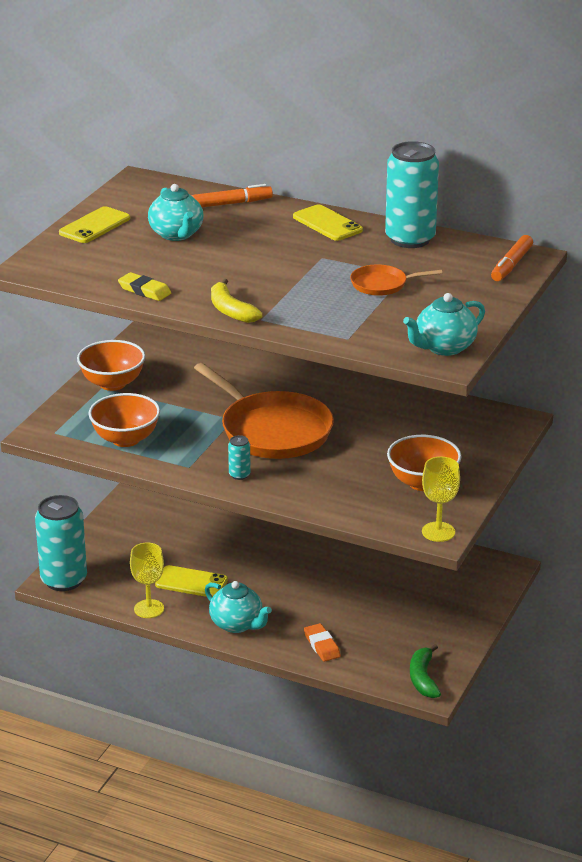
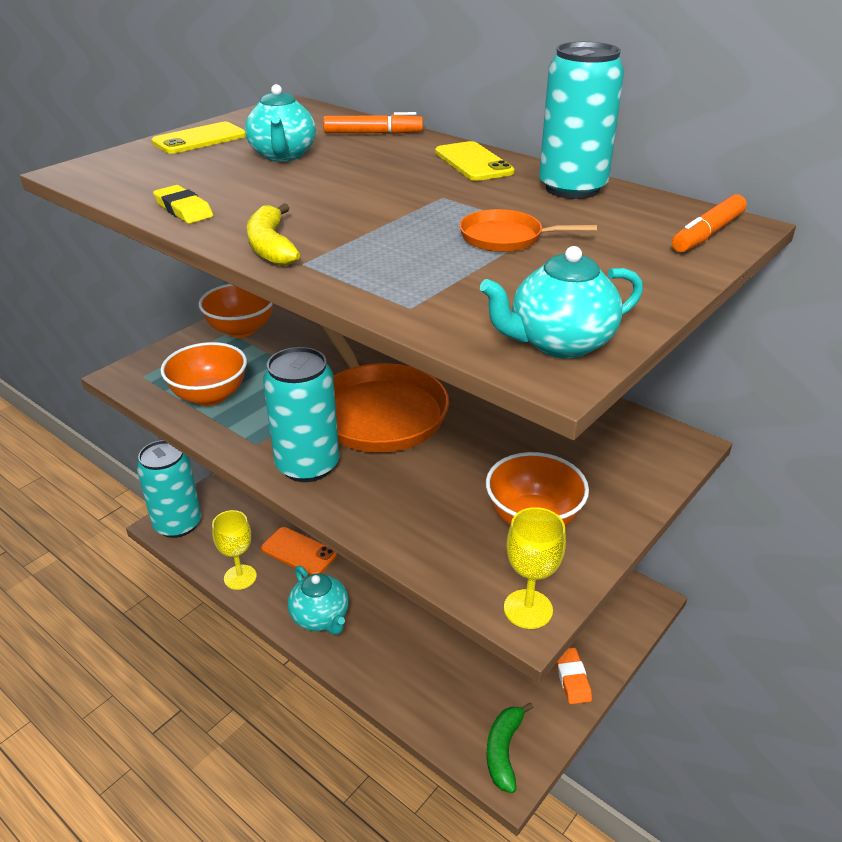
camera: 15 degrees right, 5 degrees up
(191, 582) = (299, 552): yellow phone -> orange phone
(239, 475) = (307, 465): turquoise can -> turquoise can, size x2.35
(321, 645) = (401, 669): orange eraser -> orange eraser (571, 678)

